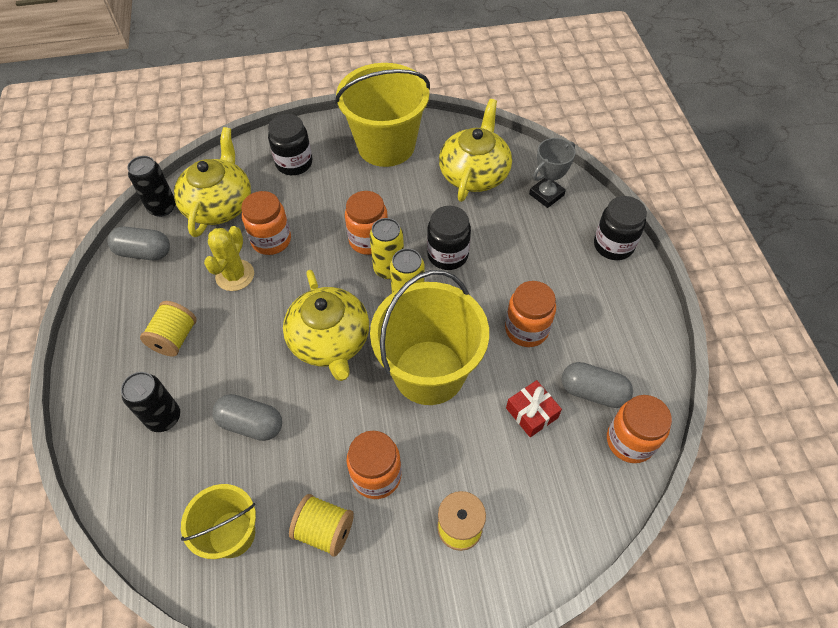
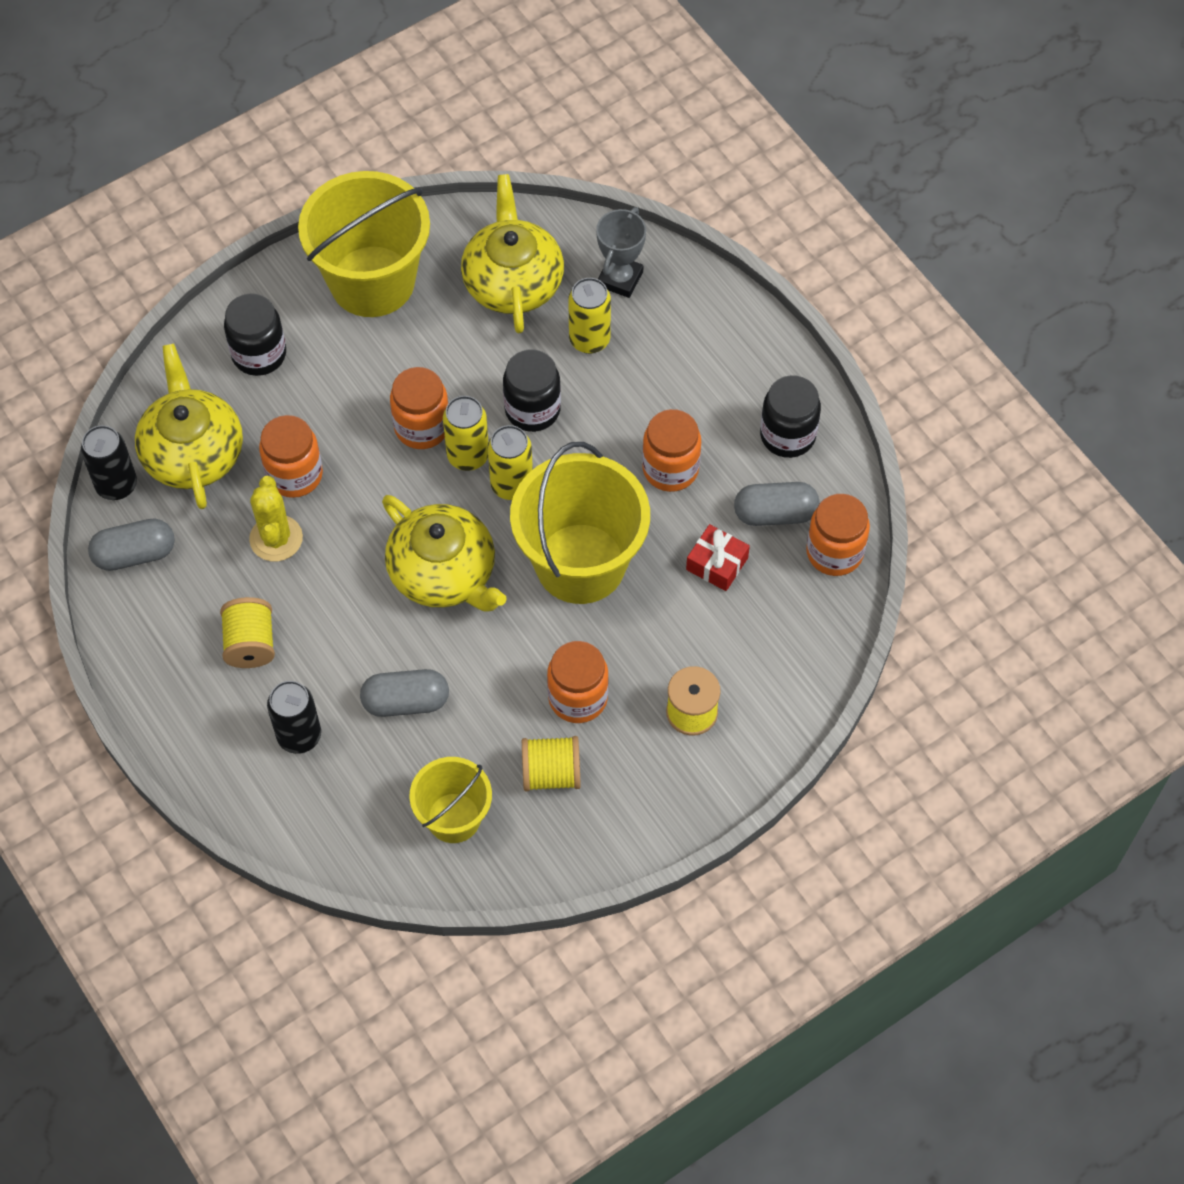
camera: 25 degrees left, 5 degrees up
(508, 224) = (589, 340): none -> yellow can
(613, 245) = (731, 320): black jar -> black jar (787, 435)

